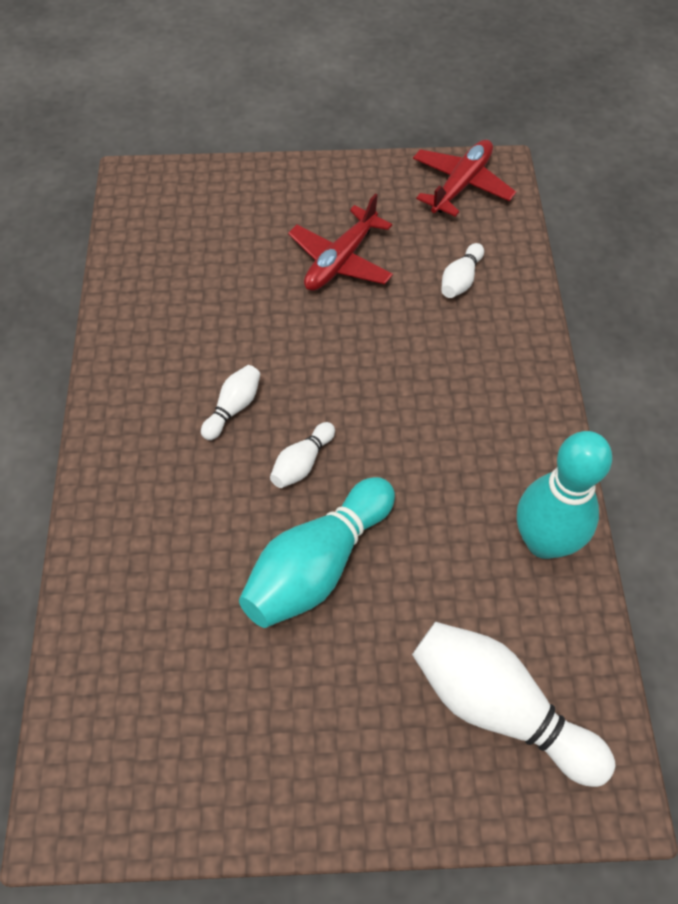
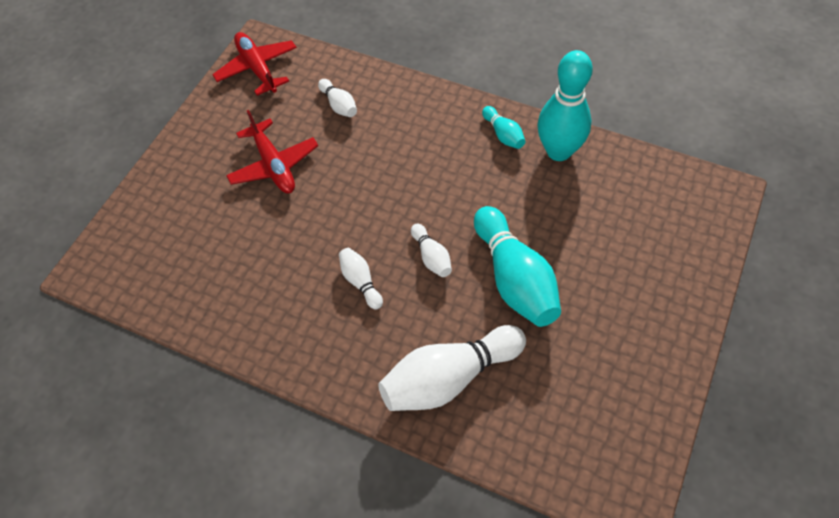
camera: 60 degrees left, 0 degrees up
(499, 708) = (654, 222): white bowling pin -> white bowling pin (449, 378)
(529, 466) = (503, 134): none -> turquoise bowling pin

